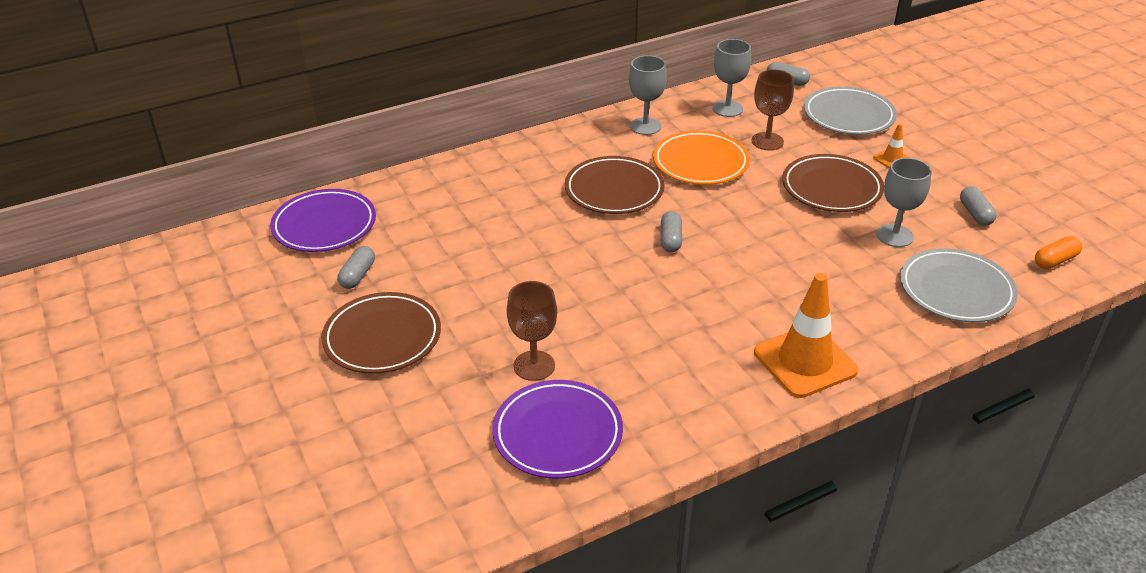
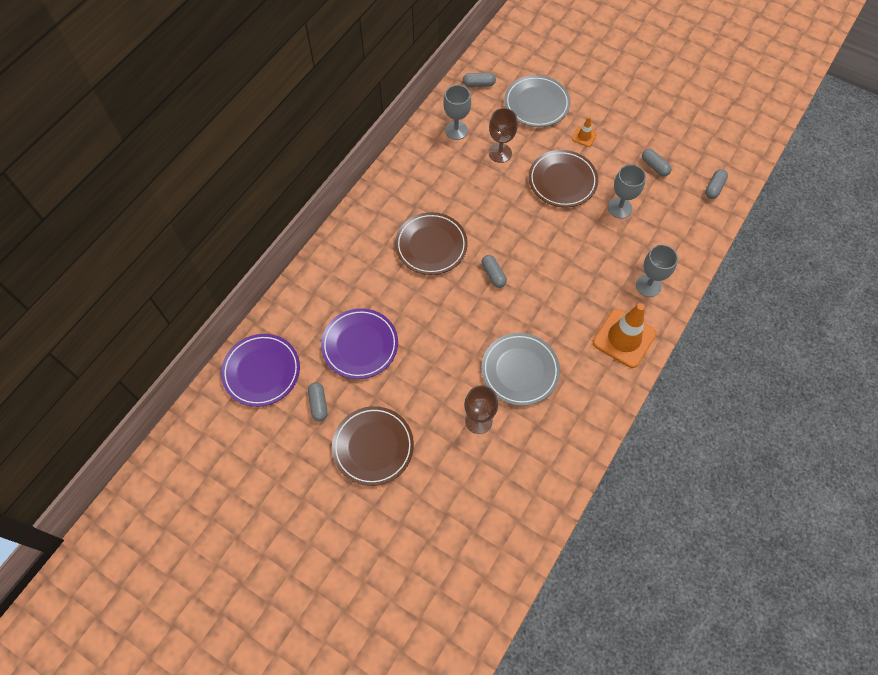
camera: 30 degrees left, 25 degrees up
(557, 433) = (524, 463): purple plate -> purple plate (360, 345)
(645, 126) = (413, 173): grey goblet -> grey goblet (648, 285)
(700, 162) = (470, 193): orange plate -> none
(956, 290) = (674, 239): grey plate -> grey plate (520, 370)
(1055, 260) = (714, 188): orange capsule -> grey capsule

